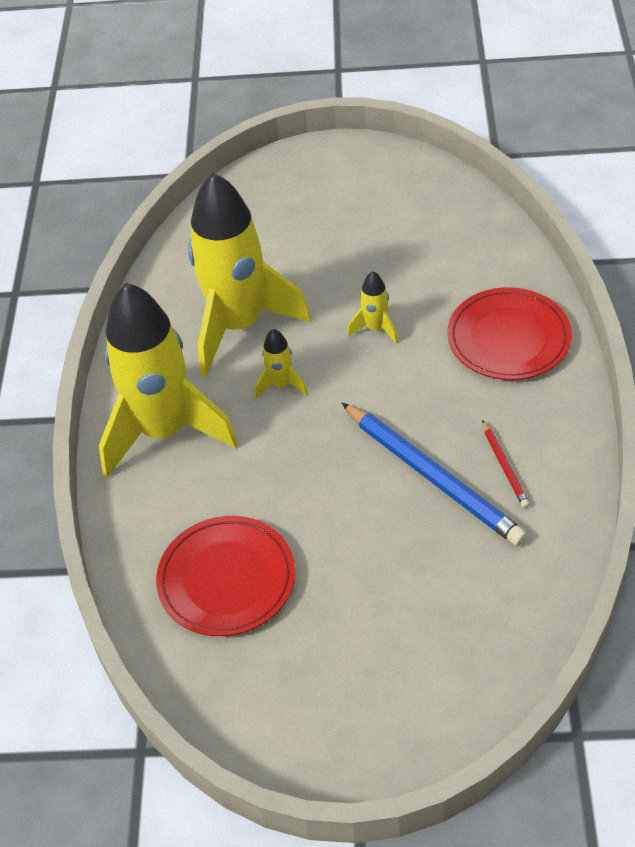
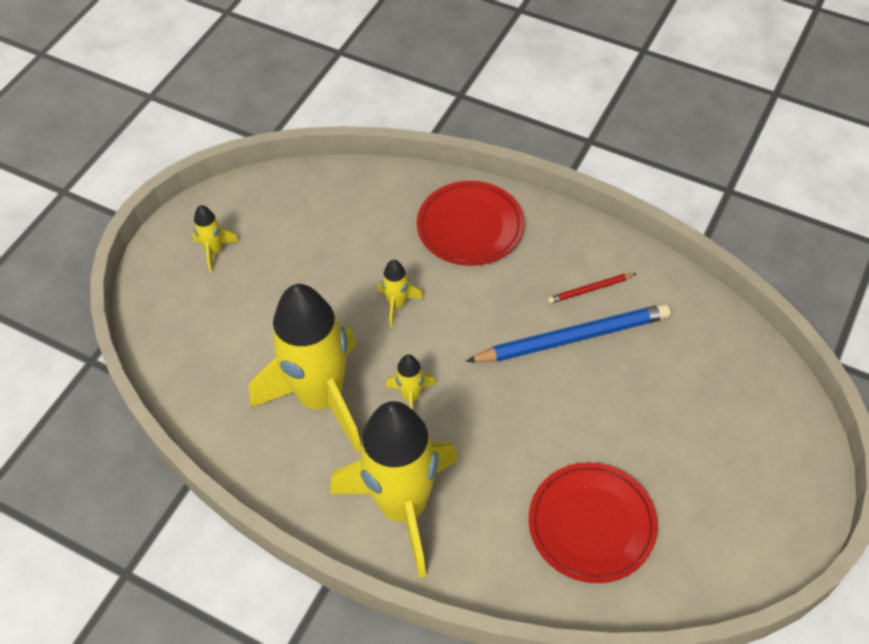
camera: 65 degrees left, 5 degrees up
(343, 184) = (214, 251): none -> yellow rocket
(504, 466) = (590, 289): red pencil -> red pencil turned 150 degrees clockwise

